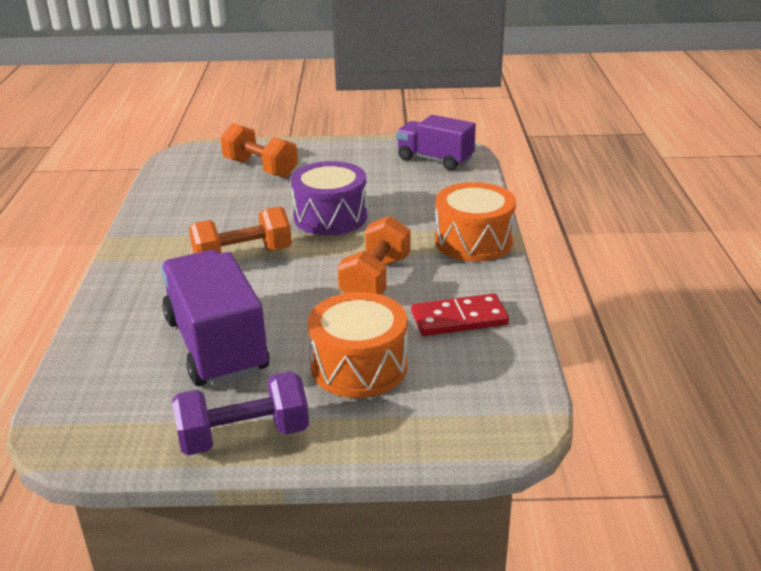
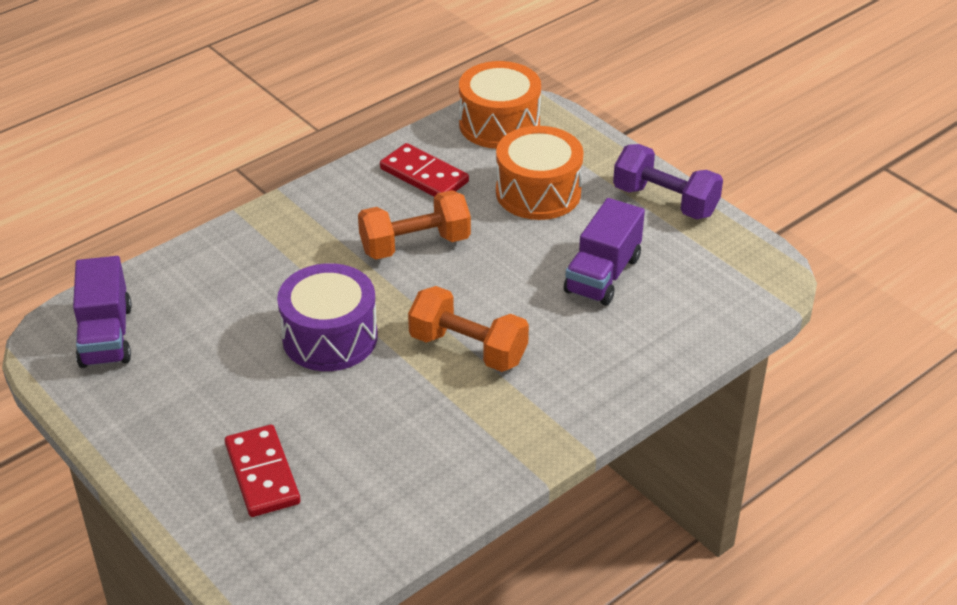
camera: 130 degrees left, 10 degrees up
(216, 345) = (602, 275): purple truck -> purple truck, size x0.66
(260, 168) = (262, 474): orange dumbbell -> red domino
(473, 241) = (287, 221): orange drum -> orange drum (499, 124)

